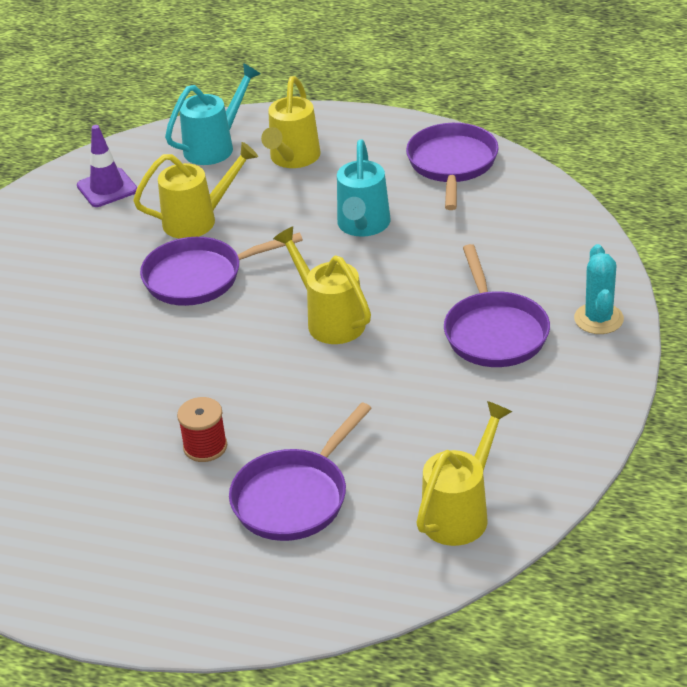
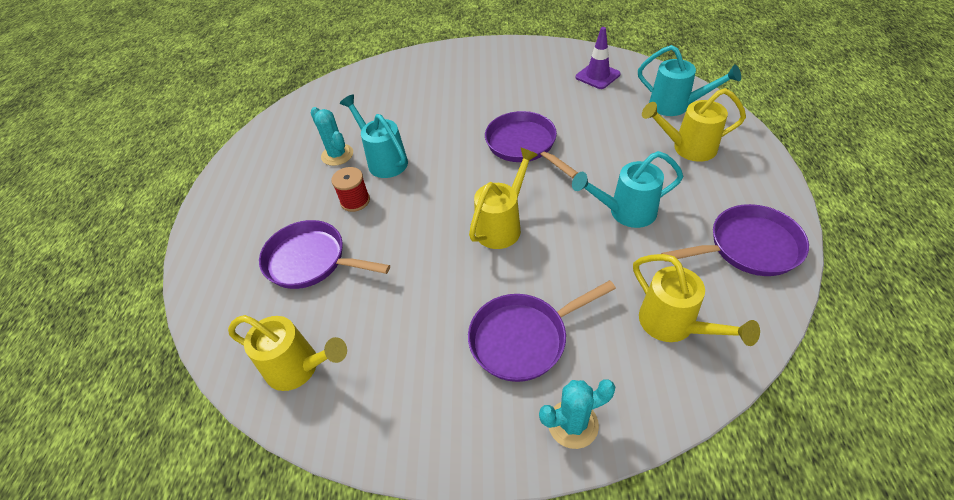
camera: 75 degrees right, 10 degrees up
(90, 460) = (337, 155): none -> turquoise cactus
(138, 410) = (384, 160): none -> turquoise watering can
(197, 220) = (585, 125): yellow watering can -> yellow watering can (673, 325)

